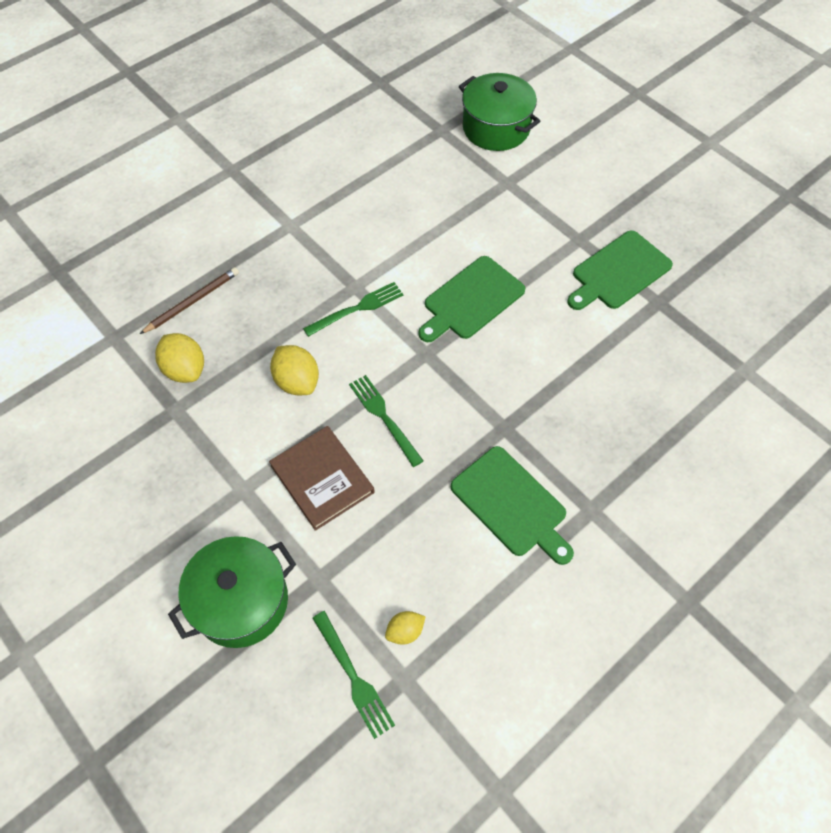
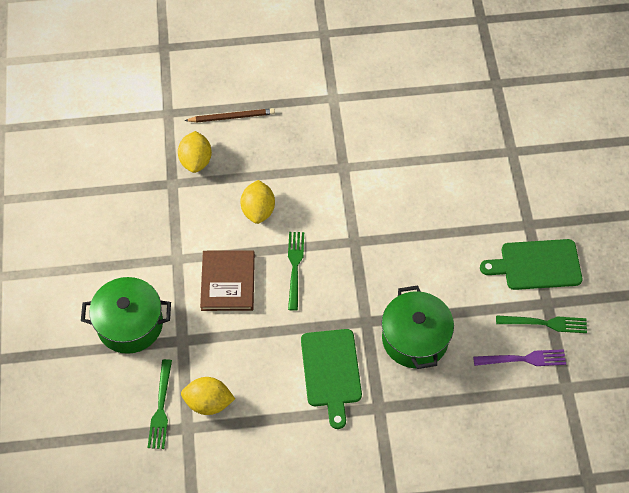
camera: 35 degrees right, 0 degrees up
(357, 308) = (333, 184): green fork -> green fork (545, 323)
(405, 631) = (208, 402): yellow lemon -> yellow lemon, size x1.70
(471, 300) = (414, 223): green cutting board -> none
(496, 128) = (539, 104): green pot -> green pot (415, 339)
(684, 368) = (523, 359): none -> purple fork

